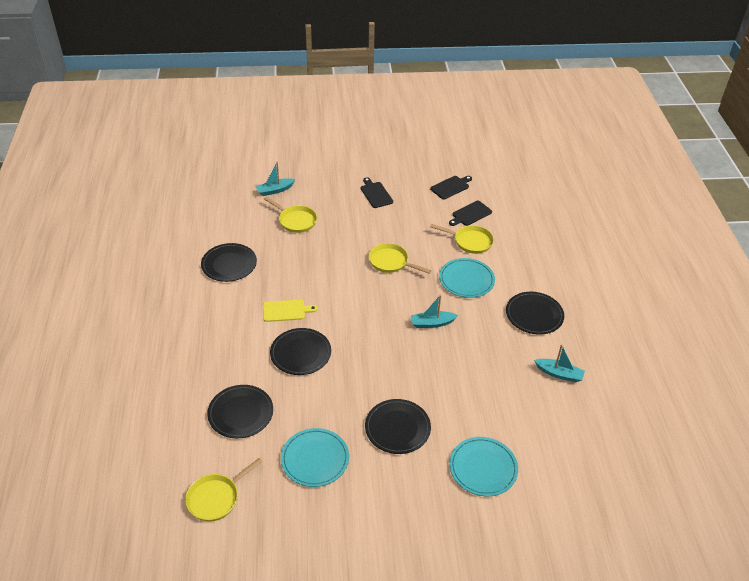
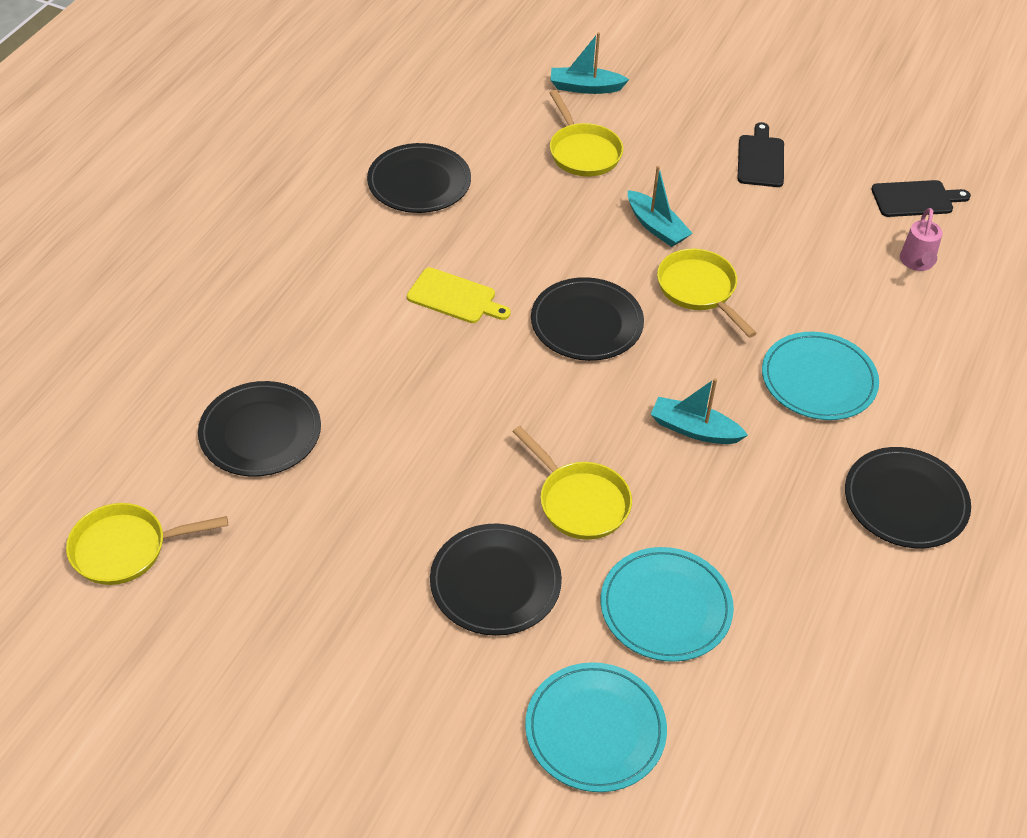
camera: 30 degrees right, 5 degrees up
(300, 353) = (426, 379): black plate -> black plate (586, 323)
(315, 459) = (320, 565): turquoise plate -> turquoise plate (665, 607)
(470, 214) = (917, 263): black cutting board -> pink watering can
(470, 241) = (879, 313): yellow pan -> yellow pan (580, 502)
(559, 374) = (873, 633): turquoise boat -> turquoise boat (656, 227)

